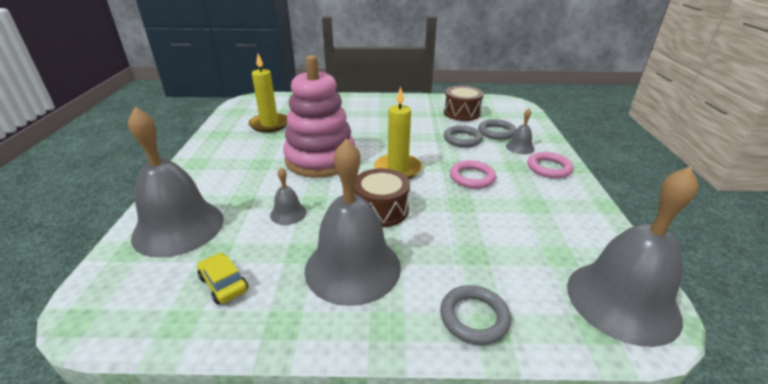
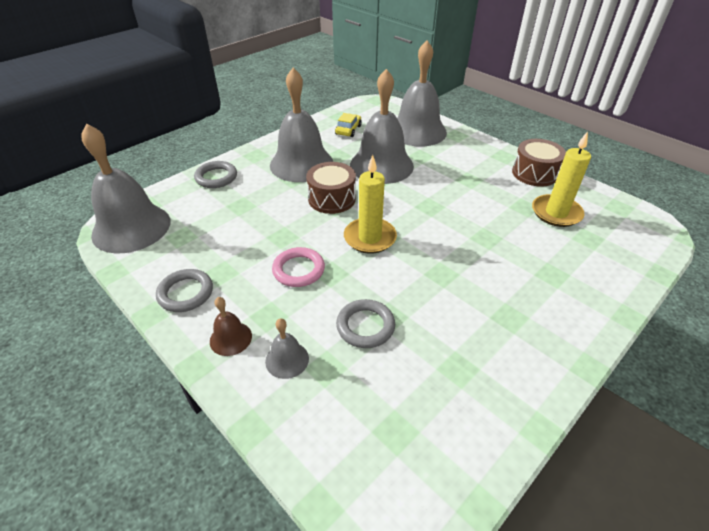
camera: 135 degrees right, 10 degrees up
(223, 284) = (348, 130): yellow car -> yellow car turned 75 degrees counterclockwise
(288, 213) = (381, 165): grey bell -> grey bell, size x2.27
(320, 159) = (440, 208): pink stacking toy -> none
(461, 113) = (435, 398): brown drum -> brown drum (534, 173)
(496, 132) = (341, 376): grey ring -> grey ring (185, 293)
(549, 168) = (230, 338): pink ring -> brown bell

